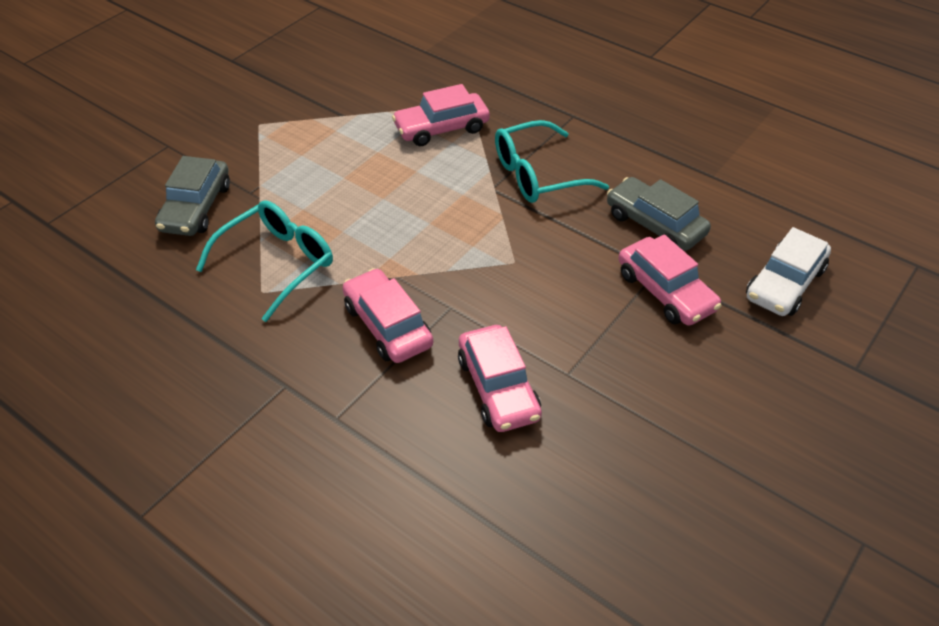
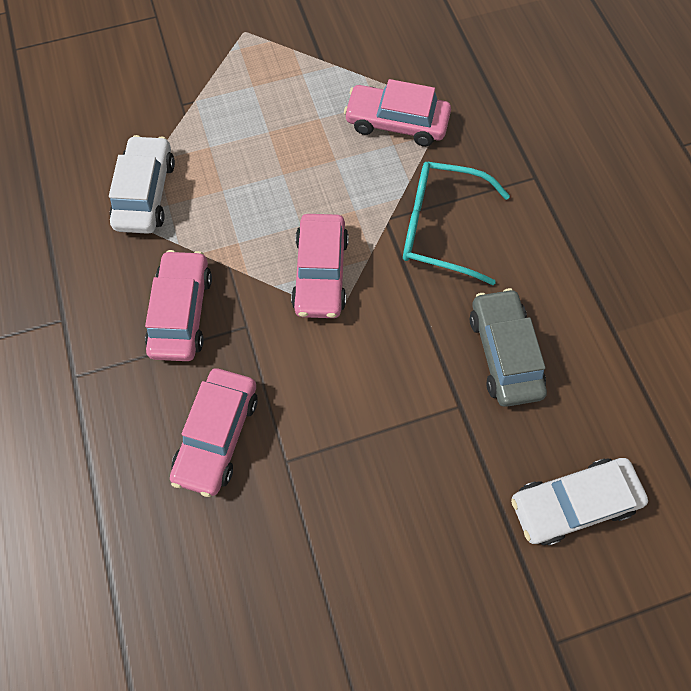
camera: 35 degrees right, 20 degrees up
(196, 207) = (129, 96): grey car -> none
(276, 264) = (146, 193): turquoise glasses -> white car
(665, 291) = (447, 434): pink car -> pink car (320, 273)

